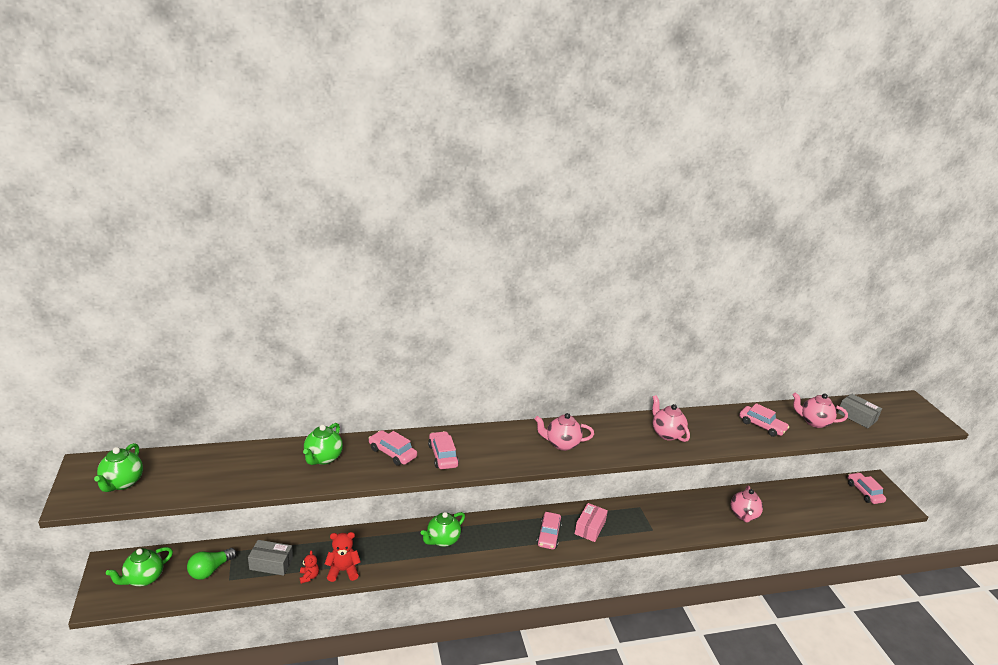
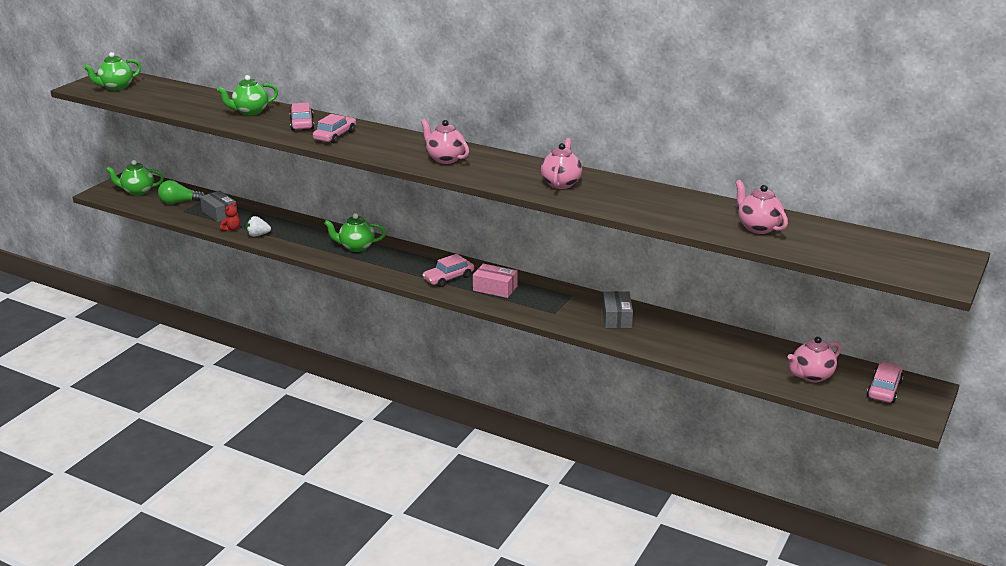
camera: 45 degrees right, 0 degrees up
(343, 571) = (258, 235): red teddy bear -> white strawberry
(590, 528) = (495, 288): pink box -> pink box turned 45 degrees clockwise
(743, 515) = (677, 343): pink teapot -> pink teapot (811, 376)
(762, 426) = (683, 210): pink car -> none
(857, 417) = (830, 242): grey box -> grey box (616, 318)

